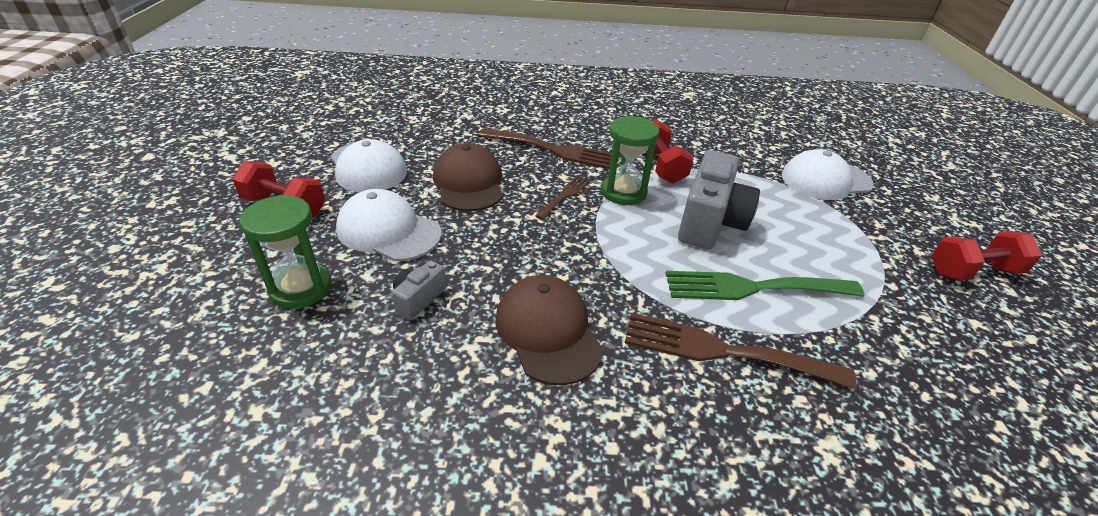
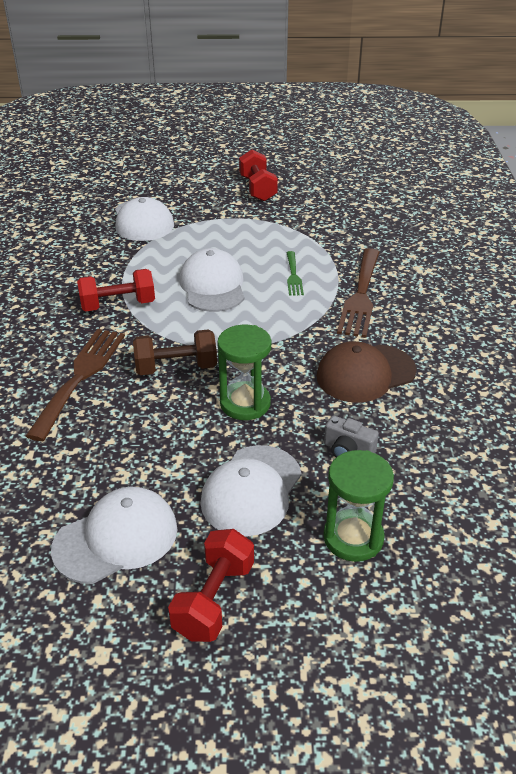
camera: 90 degrees left, 0 degrees up
(469, 183) = (153, 439): brown cap -> none
(564, 196) = (176, 368): brown fork -> brown dumbbell
(623, 192) = (168, 330): green hourglass -> green hourglass (245, 403)
(710, 222) = (212, 286): grey camera -> white cap
(753, 288) = (293, 276): green fork -> green fork, size x0.53

